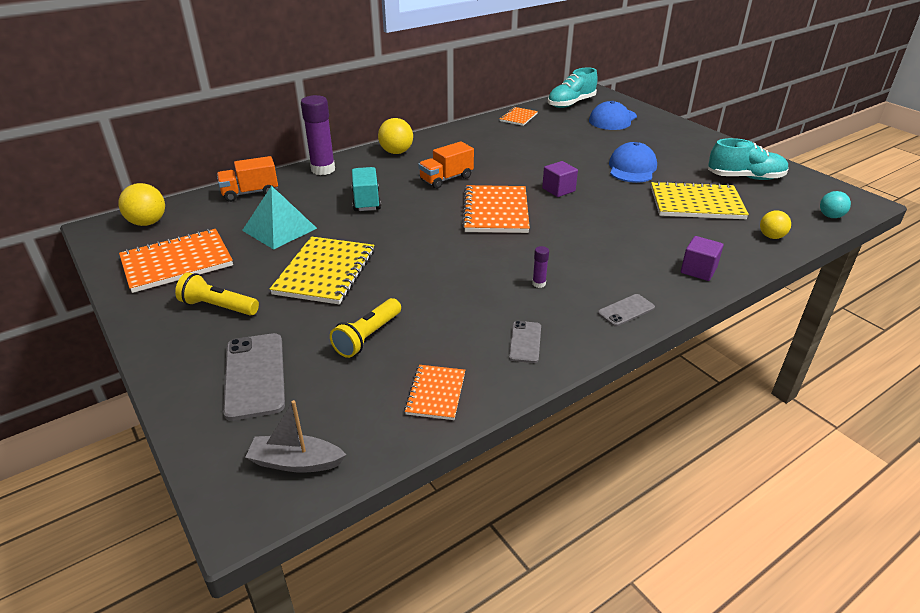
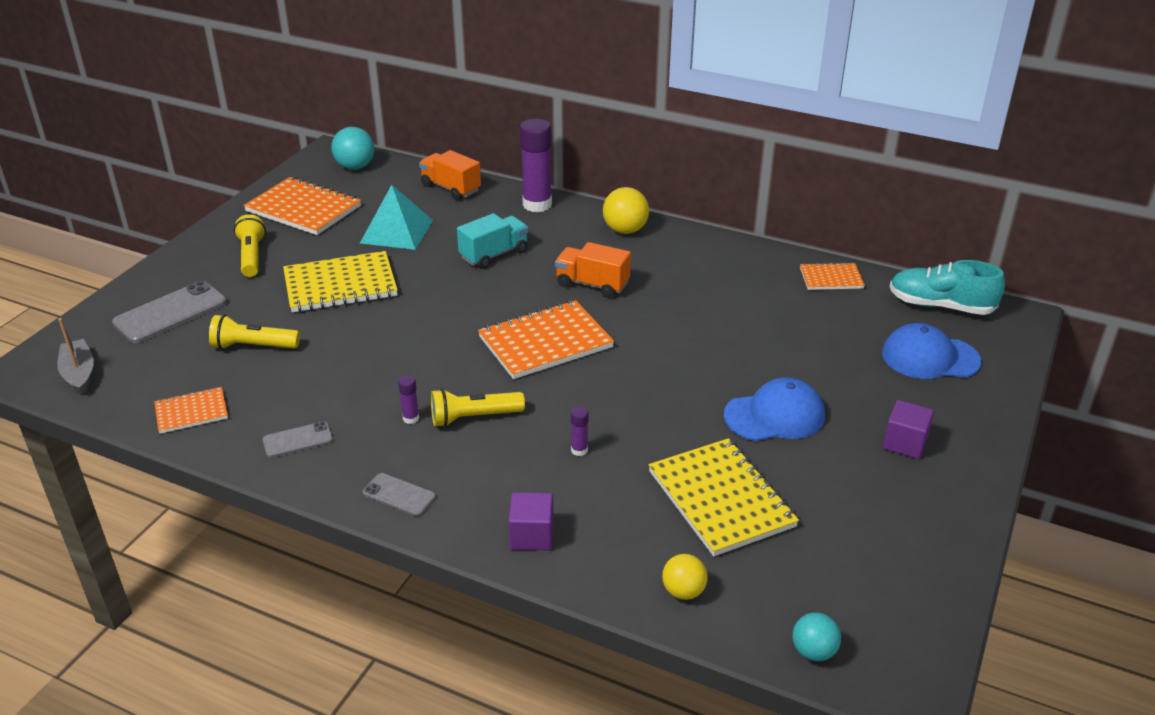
camera: 60 degrees right, 0 degrees up
(148, 223) = (355, 167): yellow ball -> turquoise ball
(558, 190) = (645, 371): purple cube -> purple cube (905, 443)
(558, 258) = (474, 417): none -> yellow flashlight
(622, 232) = (579, 450): none -> purple glue stick
(745, 177) = (862, 534): turquoise shoe -> none

